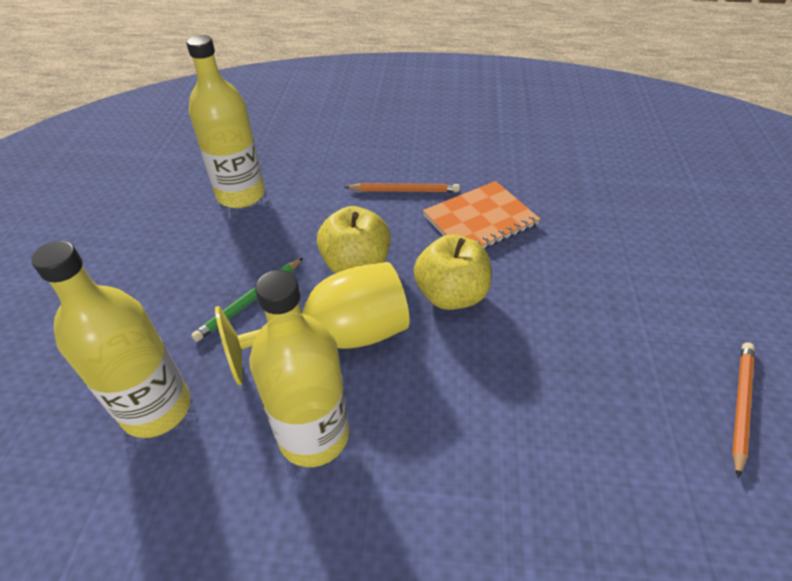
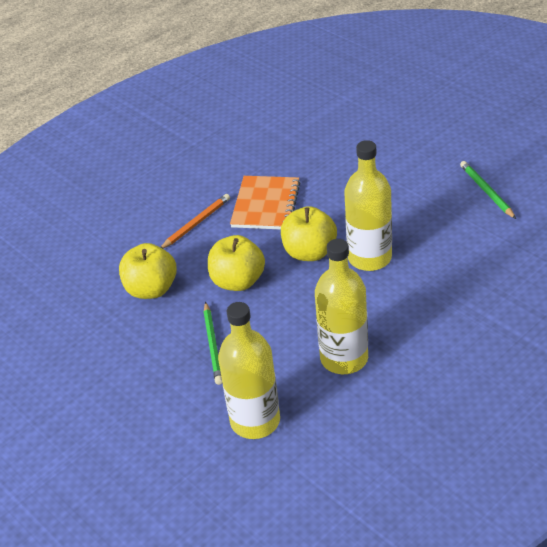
camera: 45 degrees left, 5 degrees down
(241, 195) = (97, 308): yellow bottle -> yellow bottle (369, 258)
(293, 213) = (151, 289): none -> yellow apple
(338, 337) = (287, 317): yellow goblet -> none
(741, 405) = (486, 191): orange pencil -> green pencil

